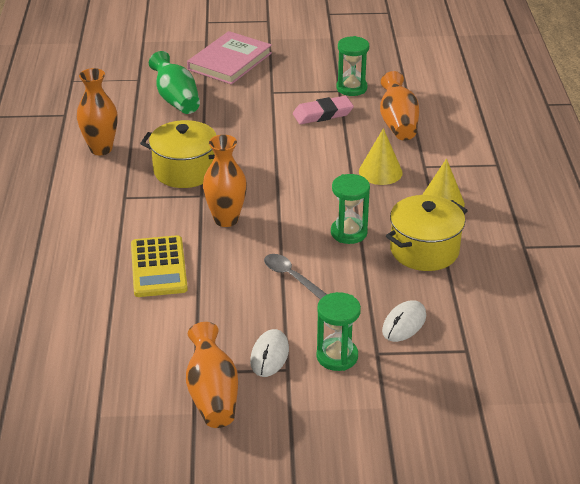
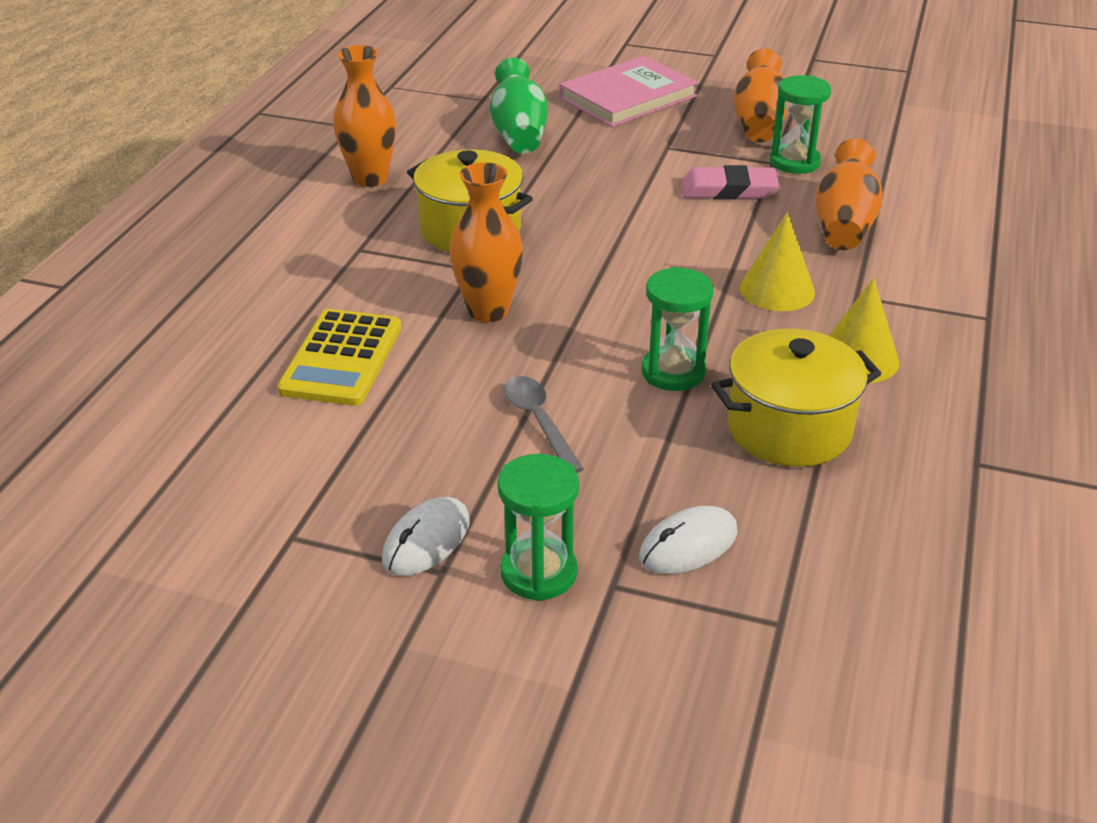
camera: 20 degrees right, 0 degrees up
(212, 395) = (293, 583): orange vase -> orange vase (759, 123)

